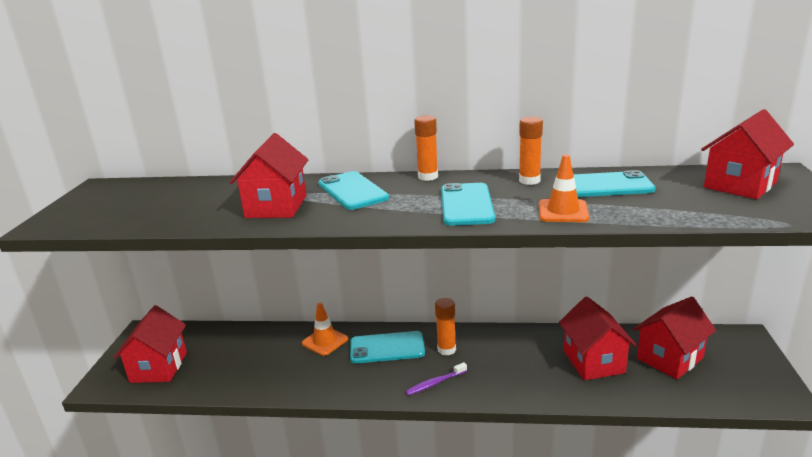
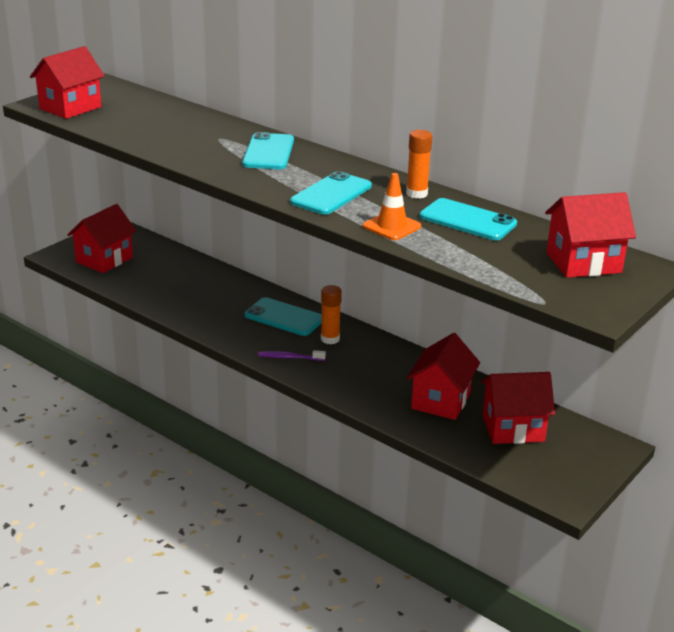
camera: 30 degrees right, 5 degrees up
(276, 206) = (198, 145): red house -> red house (70, 108)
(325, 341) = (242, 292): orange traffic cone -> none
(428, 177) = (344, 161): orange glue stick -> none

